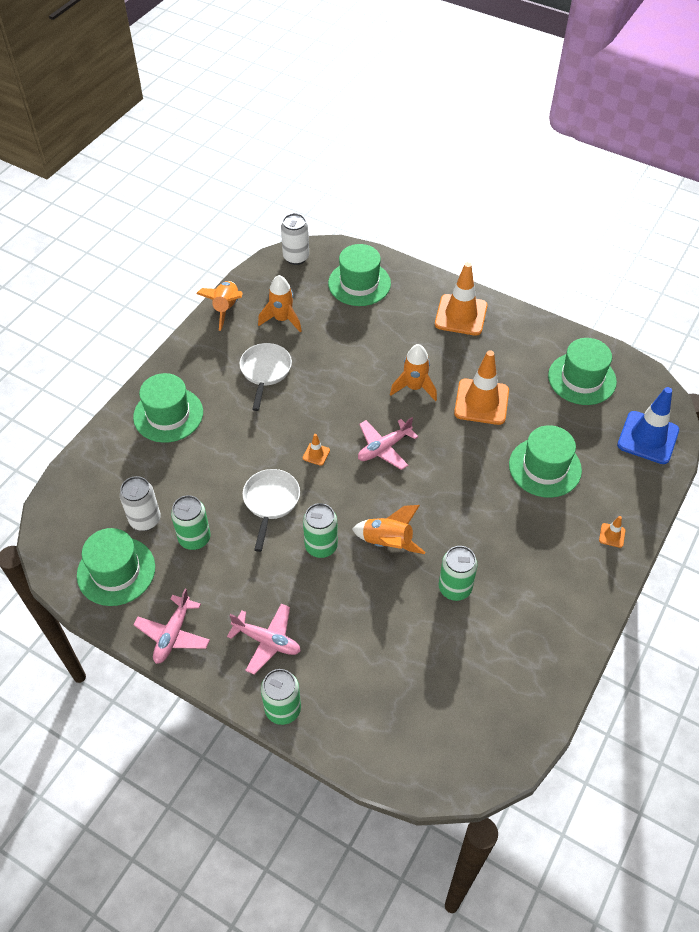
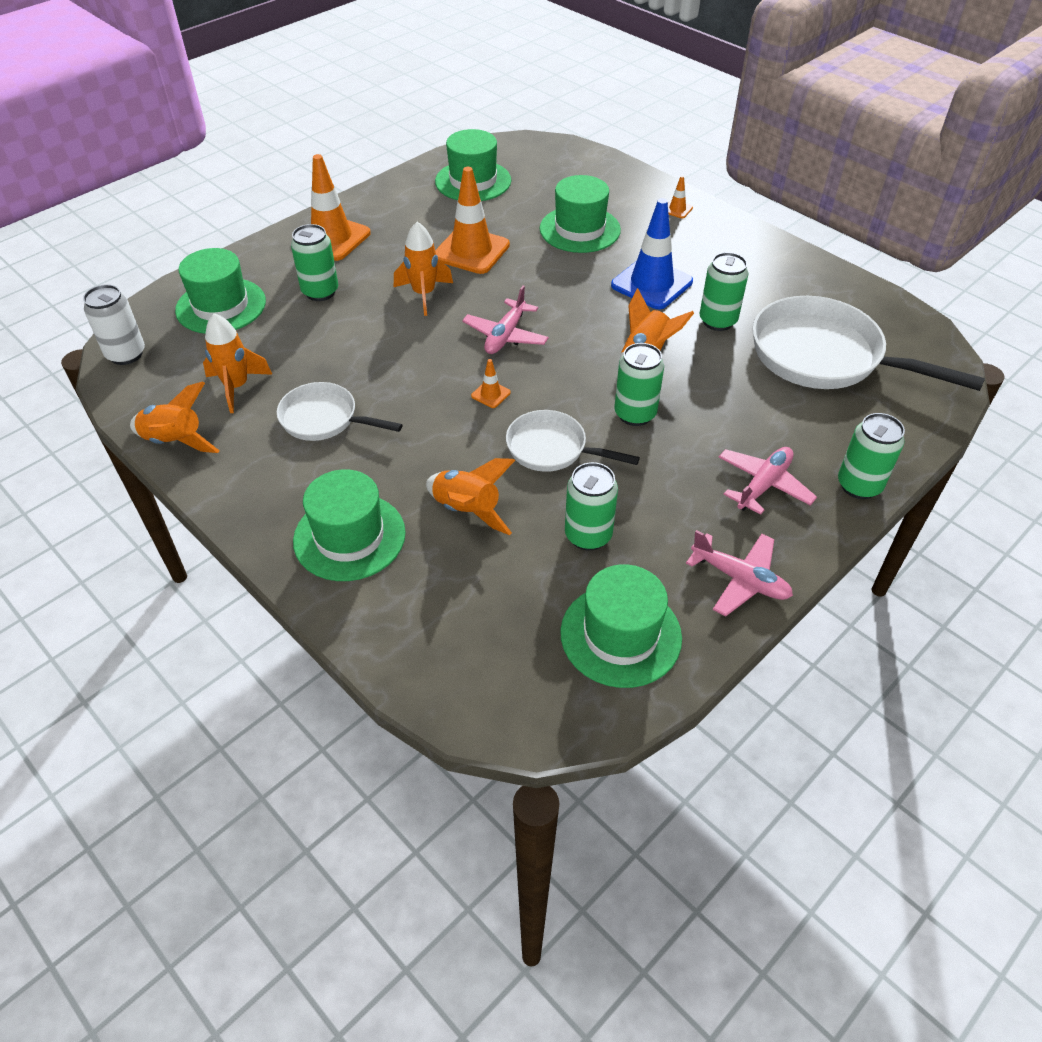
camera: 75 degrees left, 5 degrees down
(145, 520) = (538, 589): white can -> none
(202, 468) = (467, 510): none -> orange rocket
(384, 448) = (505, 335): pink plane -> pink plane turned 45 degrees clockwise
(394, 329) = (320, 292): none -> green can
(435, 675) = (824, 356): none -> white pan
(648, 438) = (567, 162): blue traffic cone -> blue traffic cone (651, 284)

